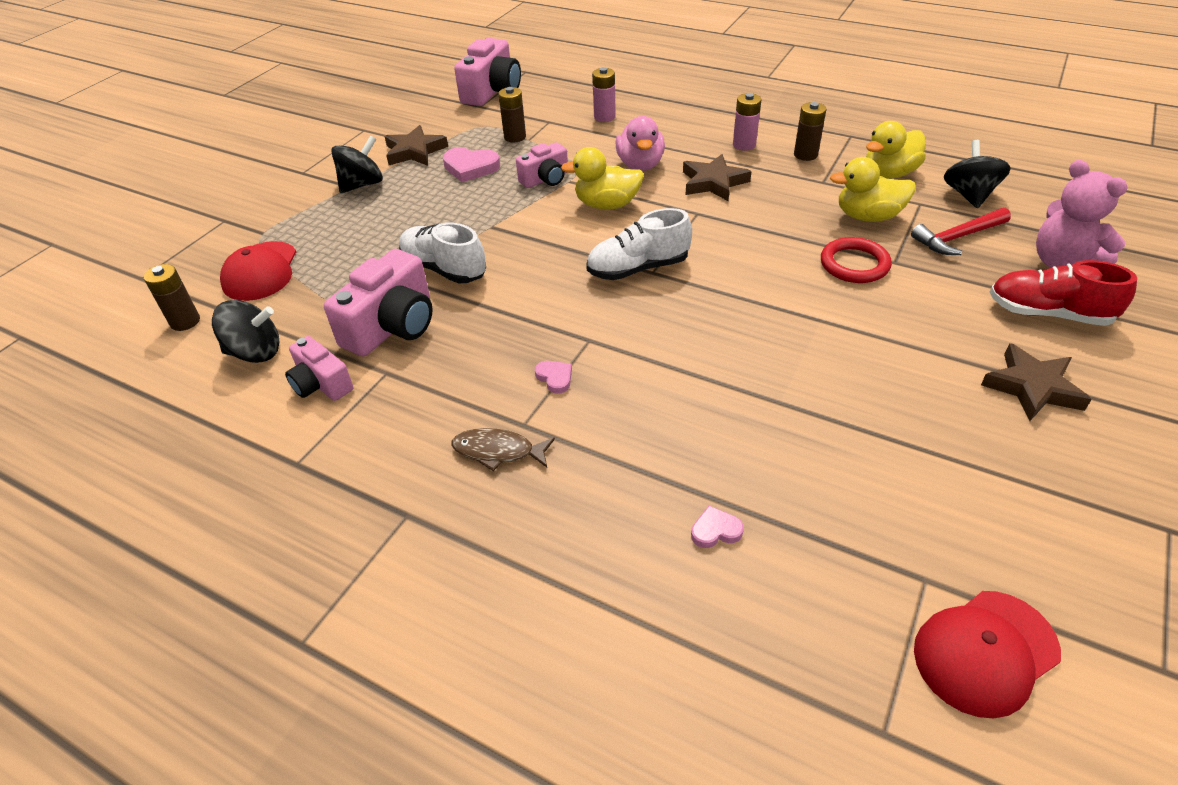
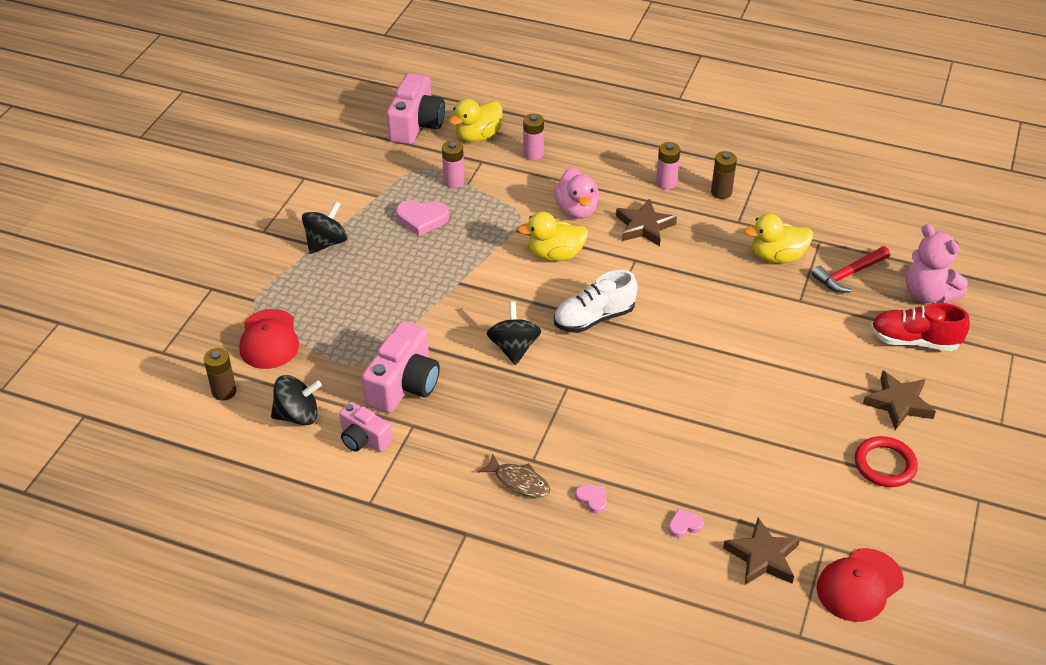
camera: 10 degrees left, 0 degrees up
(414, 151) = (363, 202): brown star -> brown star (762, 557)
(444, 269) = (430, 328): white shoe -> none
(498, 451) = (519, 481): brown fish -> brown fish turned 150 degrees counterclockwise
(515, 137) = (454, 181): brown battery -> pink battery
(545, 179) = (494, 229): pink camera -> none
(555, 378) = (547, 420): pink heart -> pink heart (592, 499)
(854, 264) = (768, 304): red ring -> red ring (885, 464)
(889, 174) = (793, 211): yellow duck -> yellow duck (478, 136)
(969, 195) = (859, 230): black spinning top -> black spinning top (514, 348)

